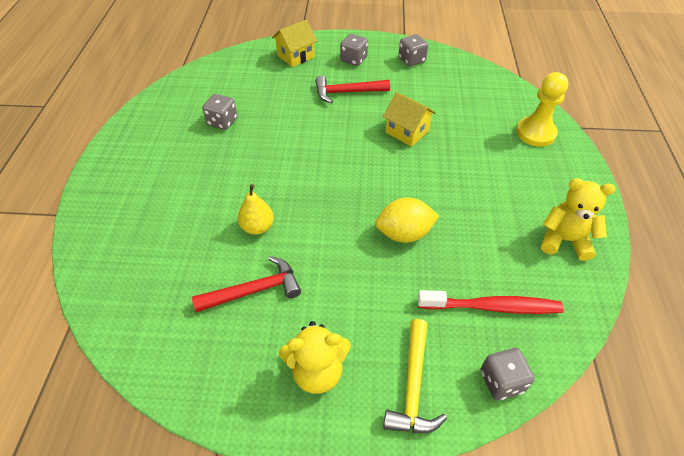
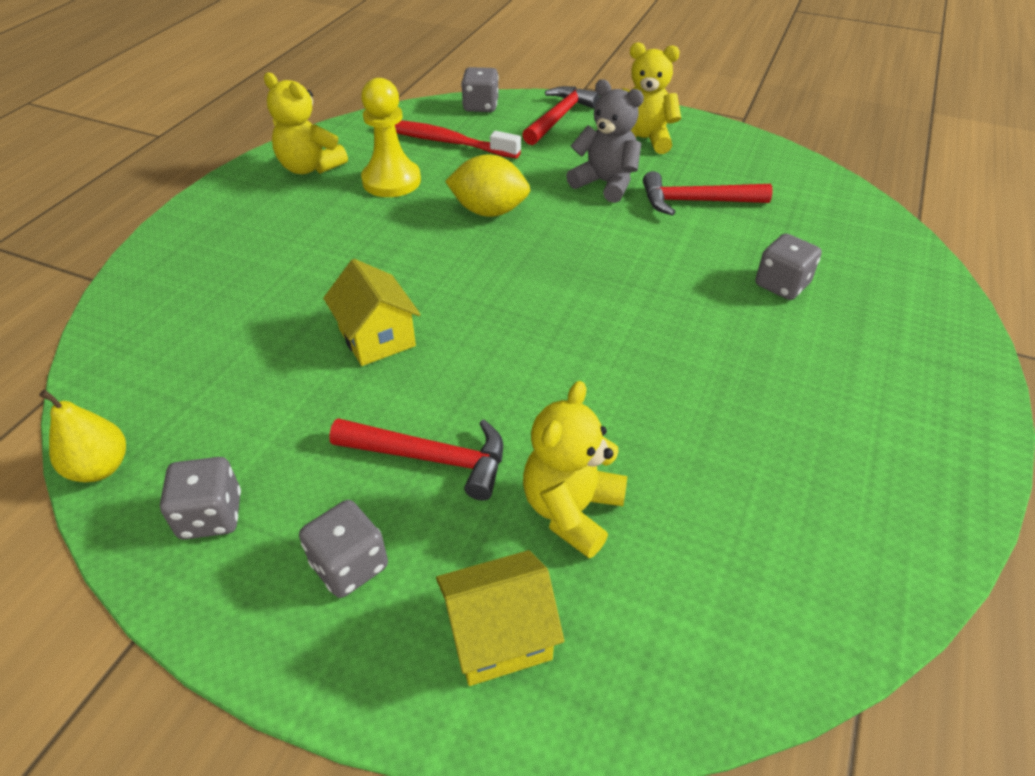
camera: 160 degrees left, 5 degrees down
(222, 122) = (731, 455): grey dice -> grey dice (782, 285)
(257, 227) = (682, 259): yellow pear -> yellow pear (100, 467)
(284, 89) = (571, 510): none -> yellow teddy bear
(332, 291) = (605, 183): none -> grey teddy bear
(413, 386) = (559, 117): yellow hammer -> red hammer
(535, 133) = (175, 282): yellow pawn -> yellow pawn (391, 181)

